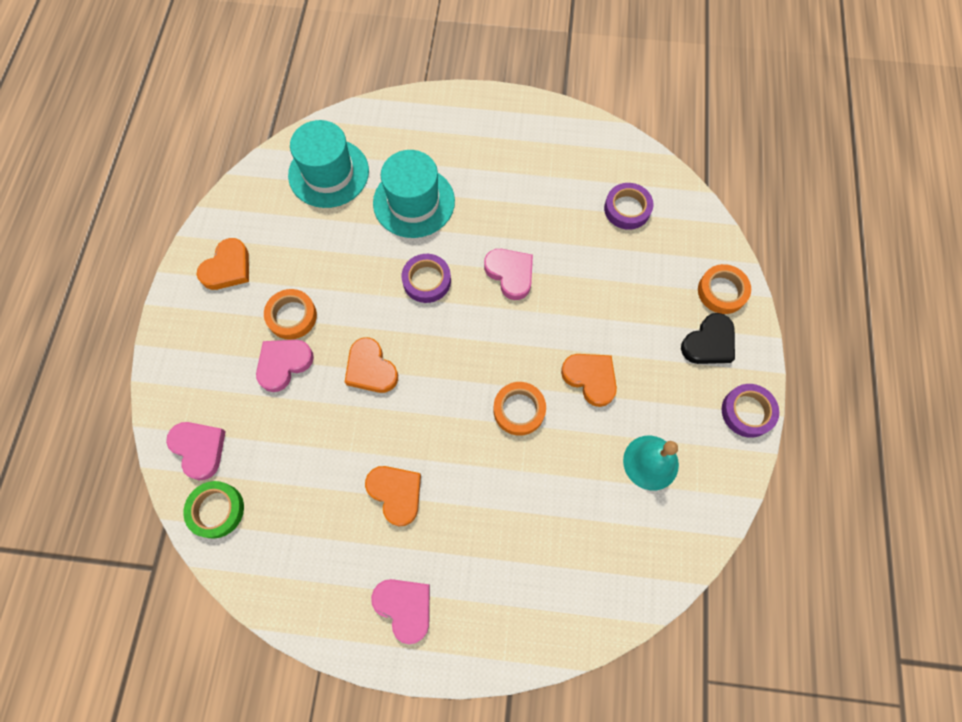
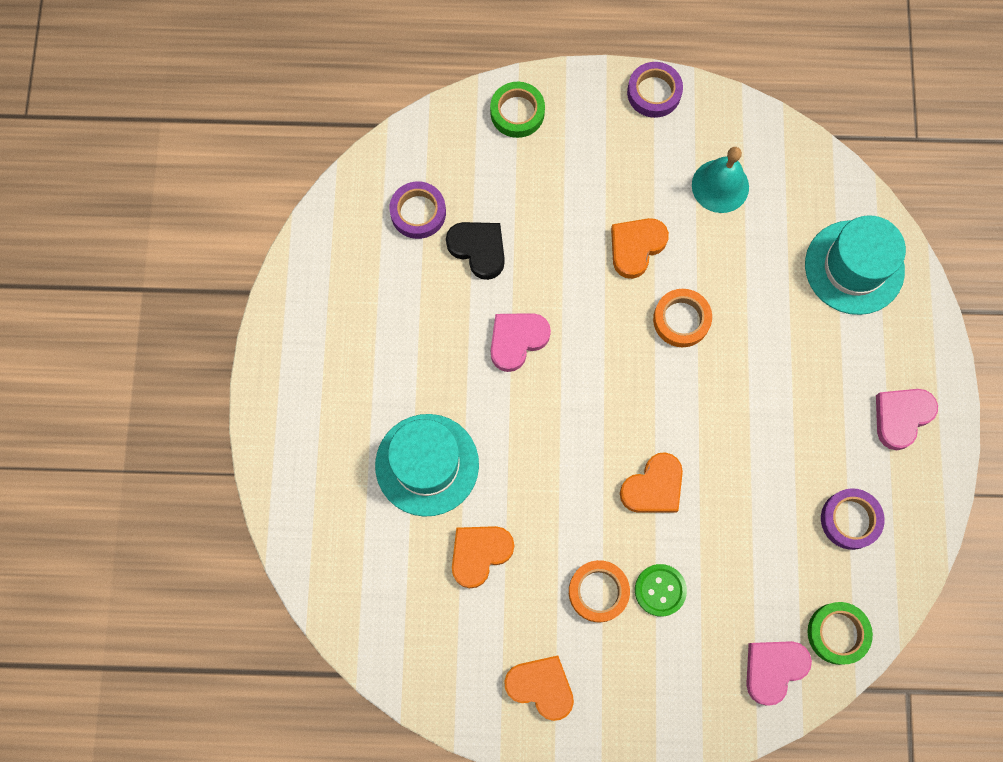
camera: 95 degrees left, 5 degrees up
(284, 364) = (660, 590): pink heart -> green button
(328, 173) = (391, 580): turquoise hat -> turquoise hat (854, 267)
(396, 493) = (790, 440): orange heart -> orange heart (479, 554)
(426, 280) = (535, 436): purple tape -> purple tape (850, 520)
(709, 343) = (580, 127): black heart -> black heart (478, 249)
(722, 291) = (517, 112): orange tape -> green tape

